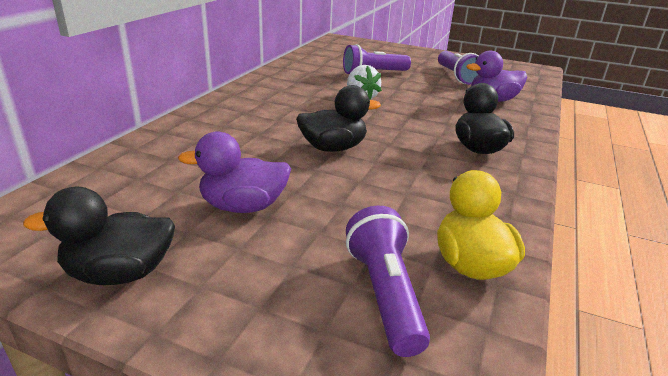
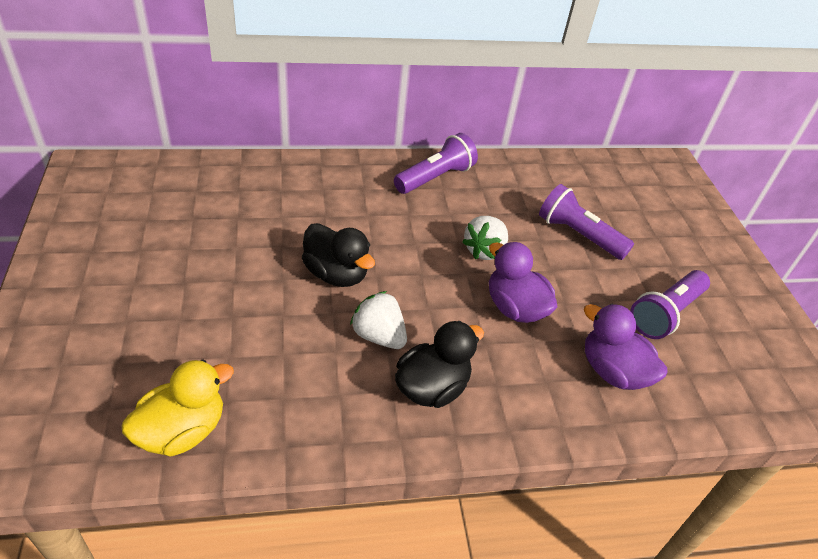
camera: 55 degrees right, 15 degrees up
(120, 273) = (77, 244): black duck -> none
(243, 206) = (191, 262): purple duck -> purple duck (515, 308)
(385, 294) = (115, 385): purple flashlight -> purple flashlight (435, 178)
(415, 151) = (379, 336): none -> white strawberry

